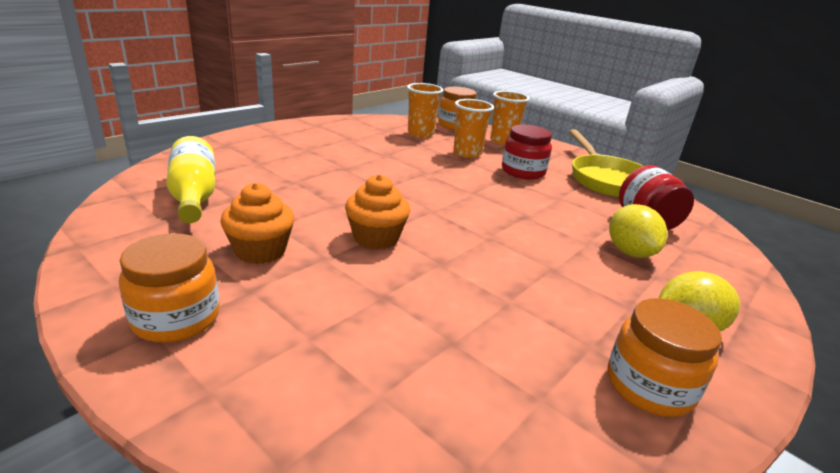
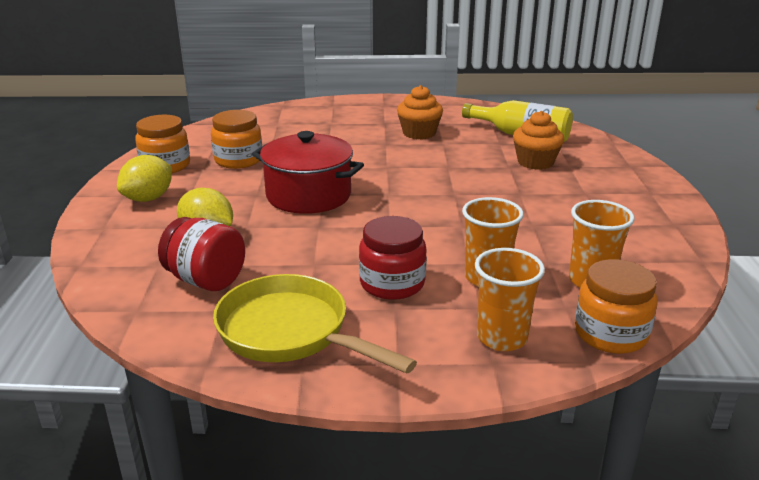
camera: 140 degrees right, 0 degrees up
(176, 318) = (387, 109): orange jar -> orange jar (238, 160)
(376, 238) = (384, 162): orange cupcake -> orange cupcake (535, 162)
(501, 243) = (308, 195): none -> red pot

